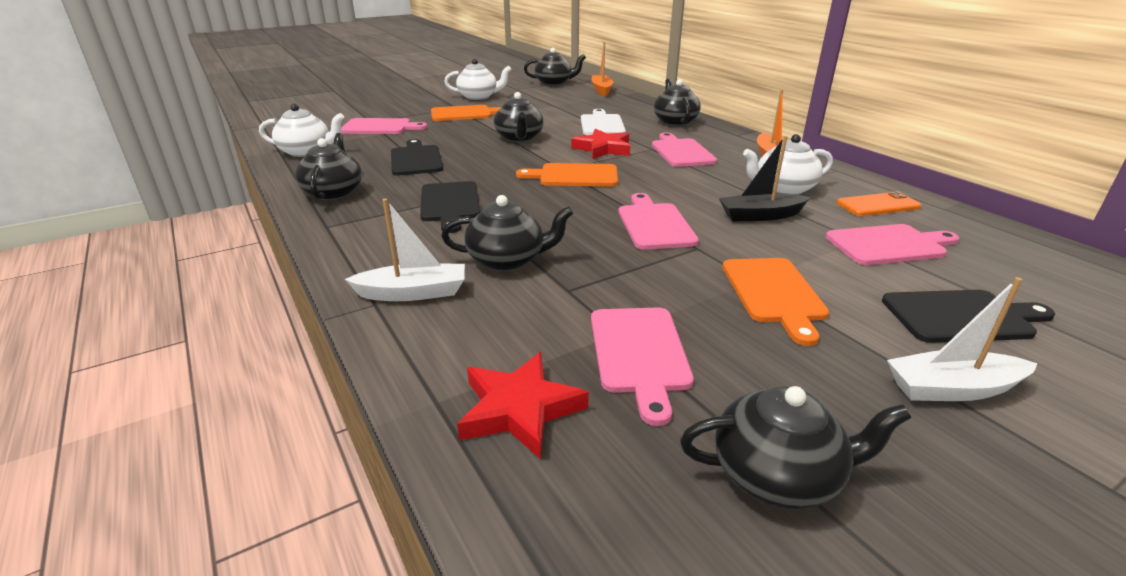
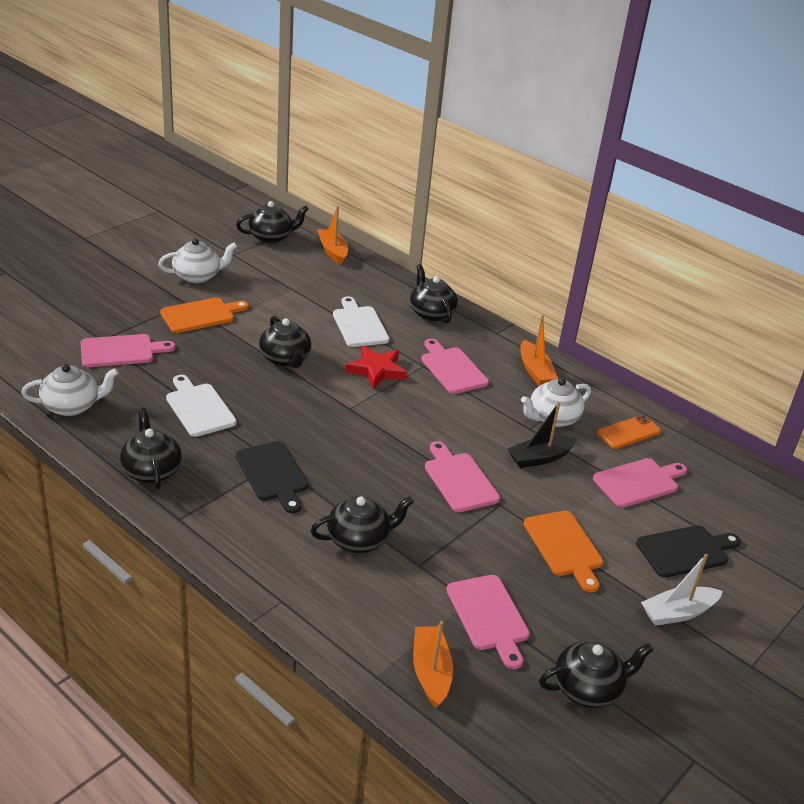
camera: 20 degrees left, 5 degrees up
(413, 293) = (304, 585): white boat -> none
(416, 159) = (199, 408): black cutting board -> white cutting board
(520, 409) = (430, 672): red star -> orange boat
(574, 176) = (366, 419): orange cutting board -> none

